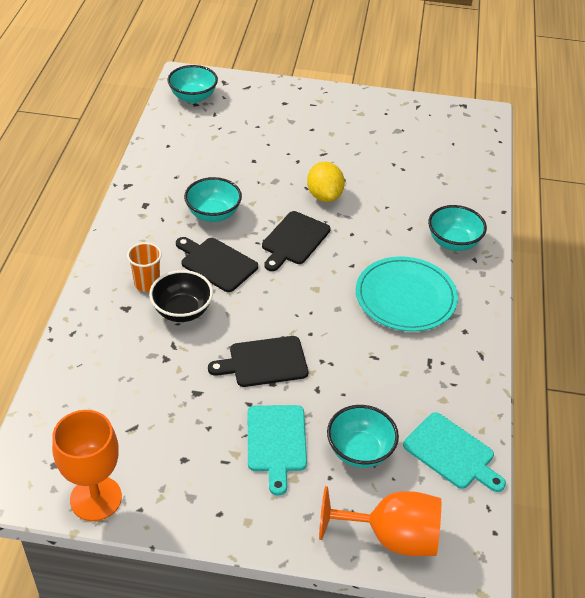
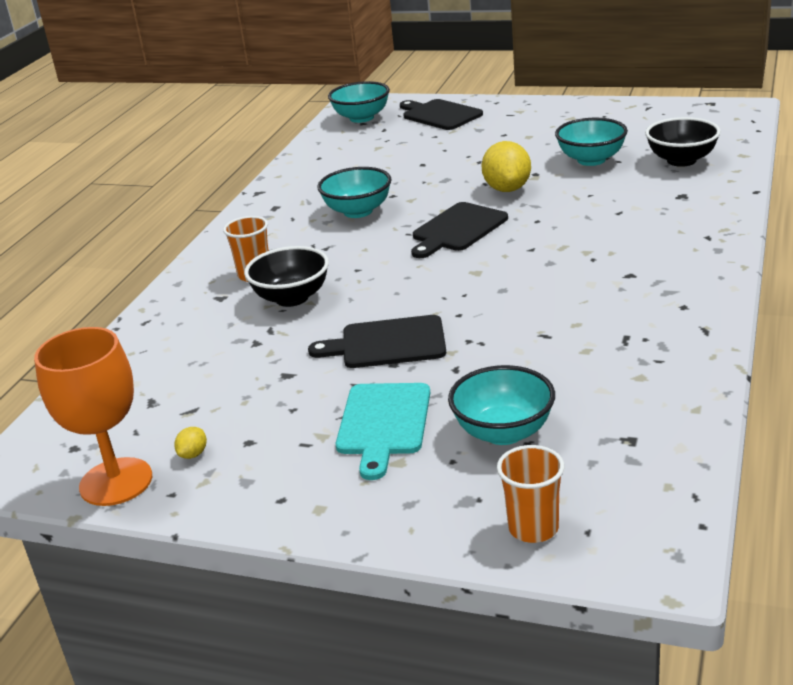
camera: 15 degrees right, 15 degrees down
(146, 471) = (193, 454): none -> yellow lemon
(216, 263) = (349, 254): black cutting board -> black cutting board (439, 115)
(391, 537) = (533, 528): orange goblet -> orange cup
(405, 297) = (601, 276): turquoise plate -> none
(448, 172) = (681, 160): none -> black bowl
(452, 453) = (645, 434): turquoise cutting board -> none
(453, 242) = (678, 222): turquoise bowl -> turquoise bowl (591, 160)

